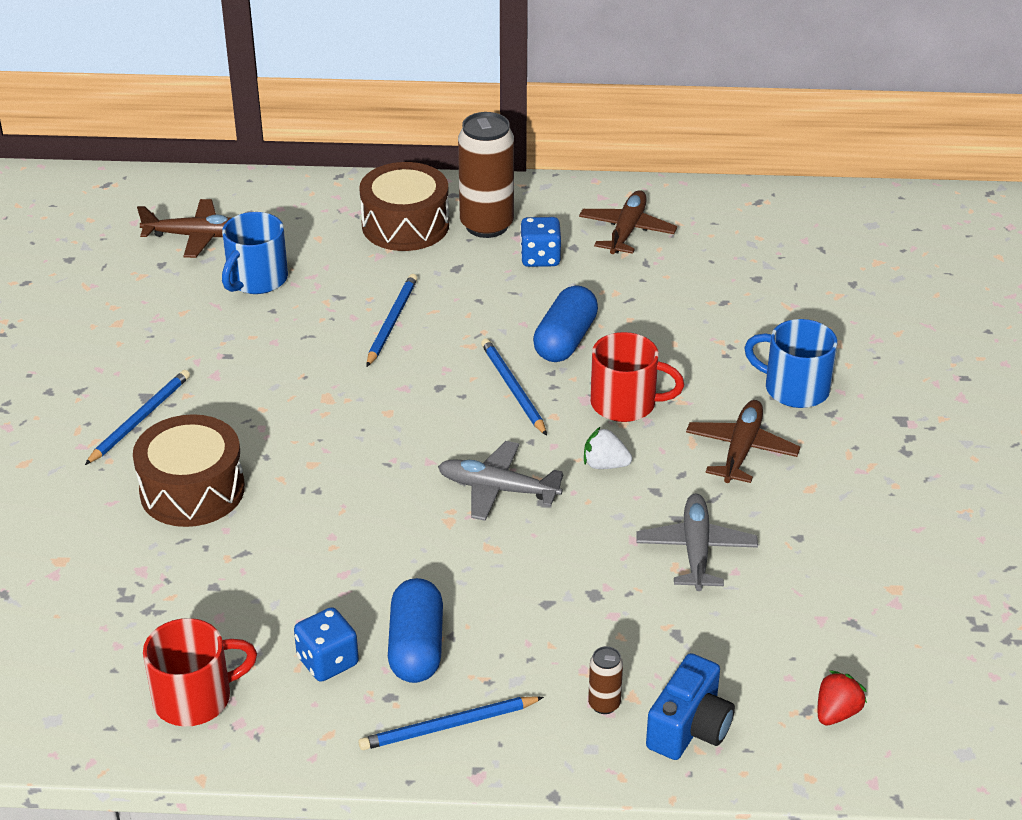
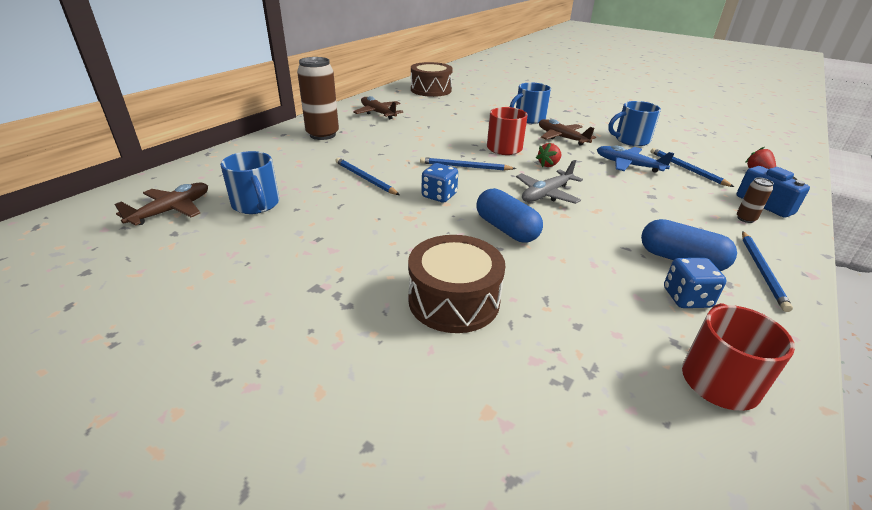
camera: 60 degrees left, 5 degrees down
(140, 419) = (340, 299): blue pencil -> blue pencil (687, 169)
(405, 225) = (286, 151): brown drum -> brown drum (431, 90)
(540, 258) = (369, 132): blue dice -> blue dice (439, 196)
(565, 340) = (441, 145): blue capsule -> blue capsule (506, 229)
(605, 465) = (548, 165): white strawberry -> red strawberry
(696, 550) = (629, 165): grey plane -> blue plane
(825, 532) = (631, 140): none -> blue mug

